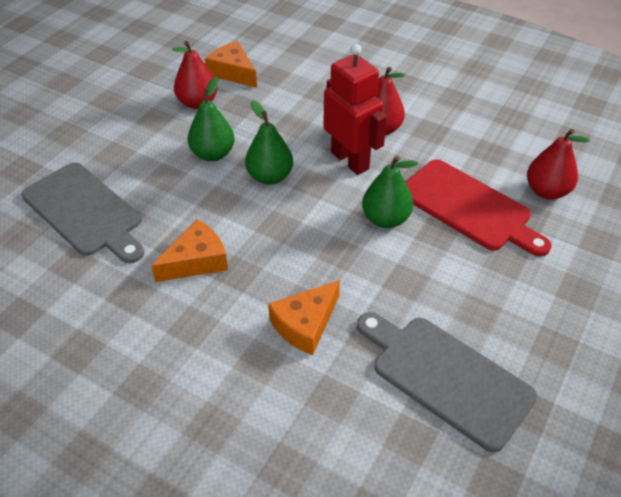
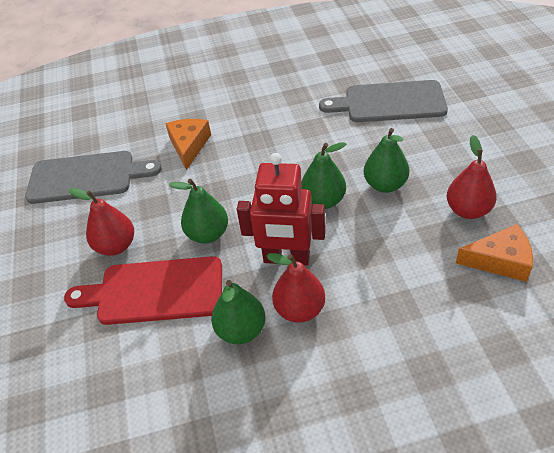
camera: 140 degrees right, 0 degrees up
(196, 261) = (289, 128): orange cheese -> none
(430, 144) = (241, 330): none -> green pear
(546, 191) = (98, 361): red pear -> red pear (116, 246)

